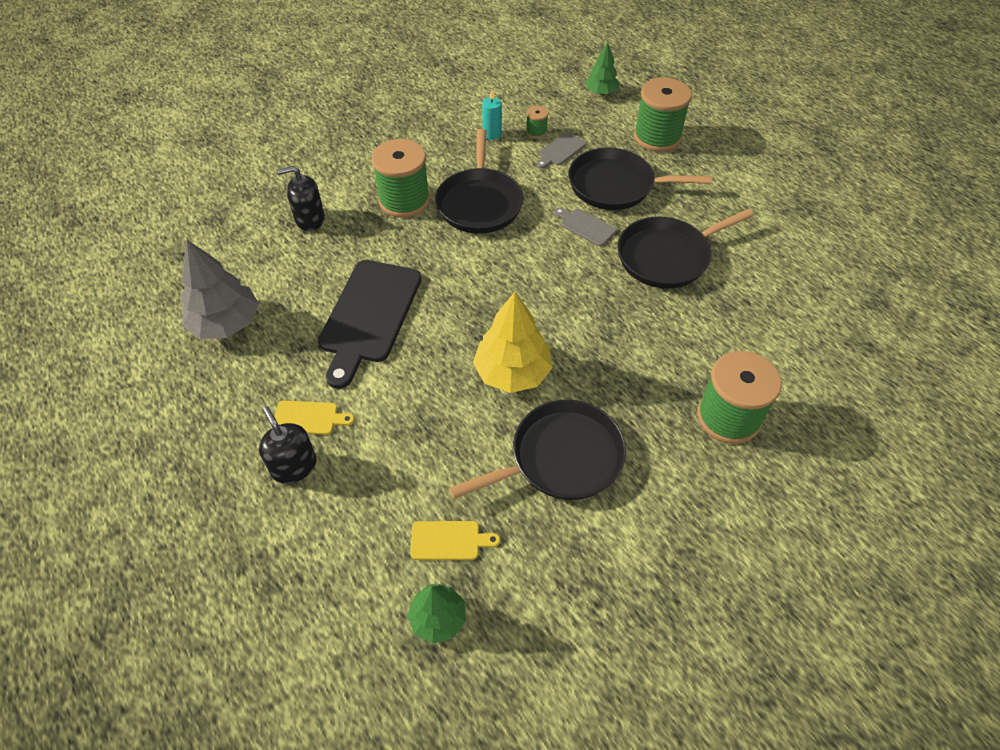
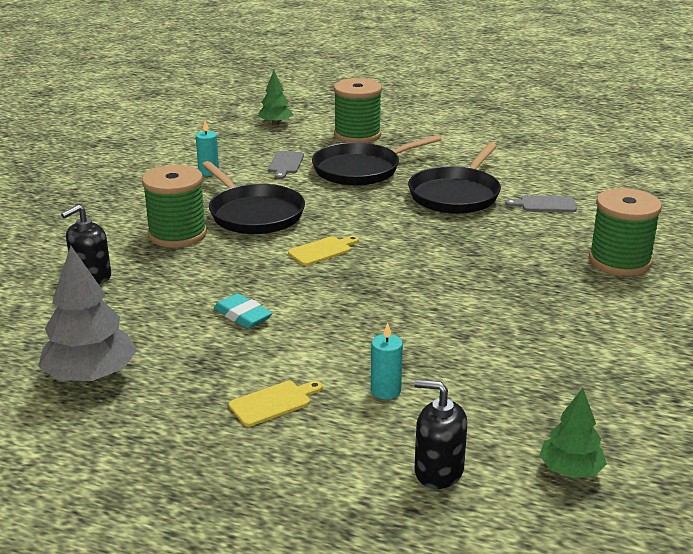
camera: 35 degrees left, 25 degrees down
(294, 466) = (303, 440): black soap dispenser -> black soap dispenser (438, 471)
(369, 316) = (243, 315): black cutting board -> turquoise eraser
(391, 453) = (385, 391): none -> turquoise candle
(449, 540) = (512, 420): yellow cutting board -> yellow cutting board (322, 250)
(512, 372) = (424, 300): yellow tree -> none
(536, 132) = (249, 159): green spool -> none
(561, 458) = (532, 332): black pan -> none
(585, 226) = (368, 199): grey cutting board -> grey cutting board (545, 204)

